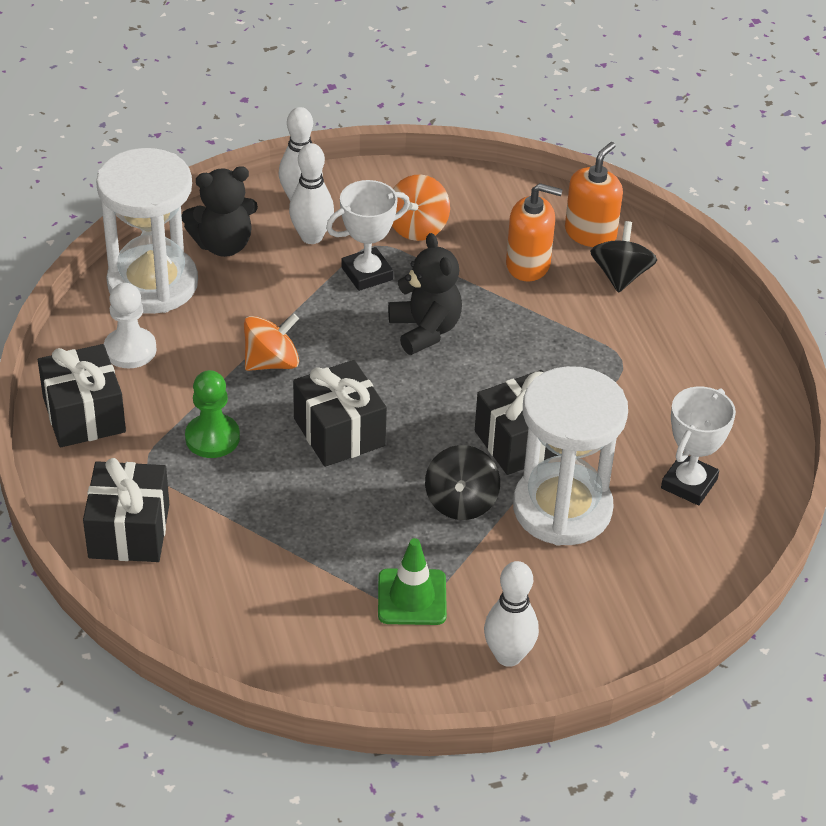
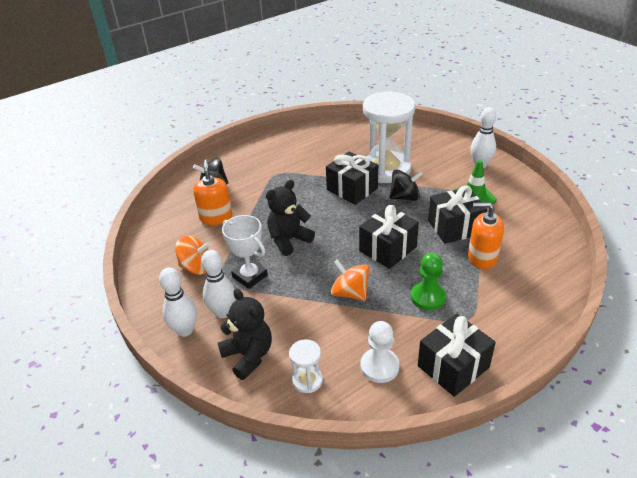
camera: 105 degrees left, 5 degrees down
(129, 531) = (523, 307): black gift -> black gift (454, 227)
(152, 284) = (307, 380): white hourglass -> white hourglass, size x0.43
(590, 233) = (180, 202): orange soap dispenser -> orange soap dispenser (482, 257)
(689, 484) = (347, 142): white trophy -> none

